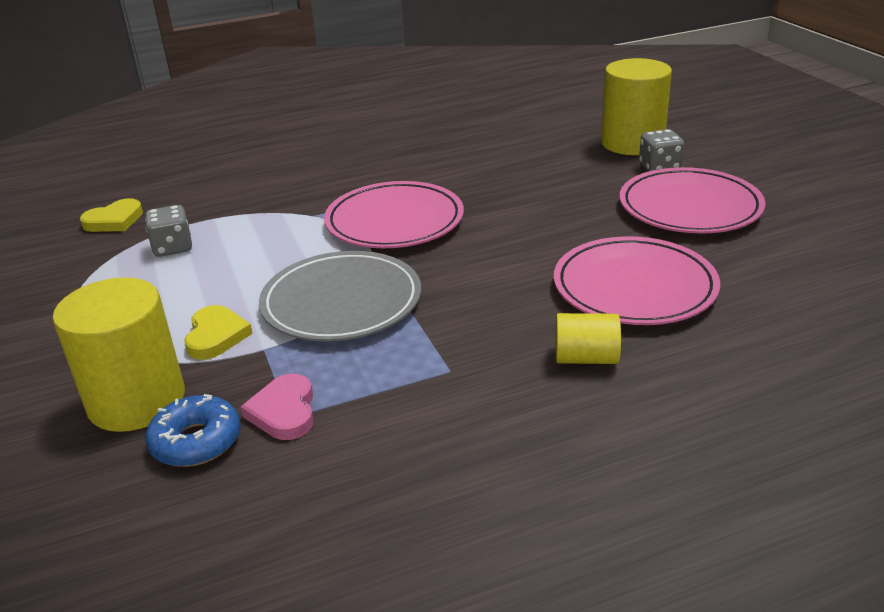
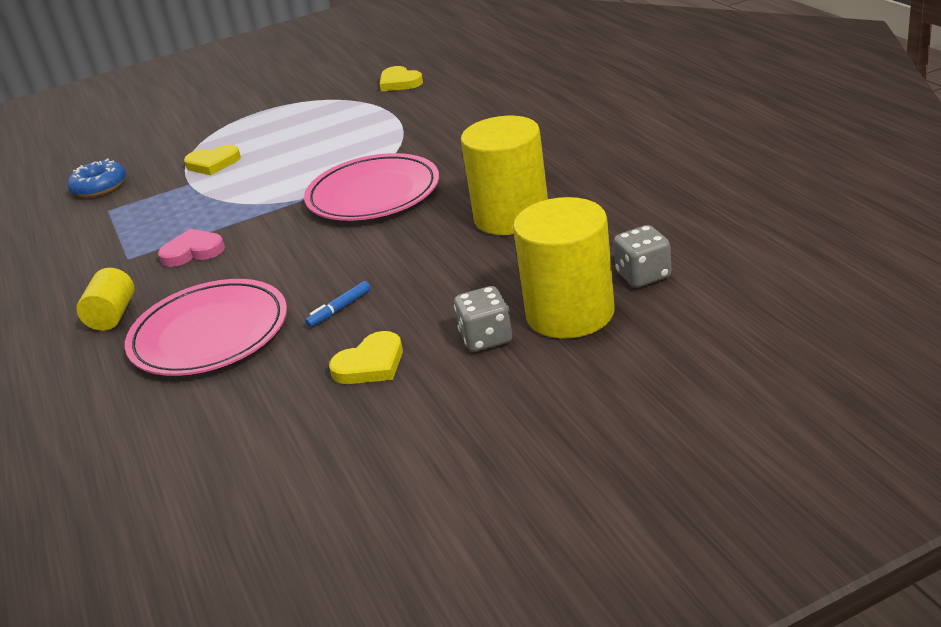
camera: 90 degrees right, 0 degrees up
(137, 401) = (151, 158): yellow cylinder -> yellow cylinder (511, 216)
(173, 248) = (347, 115): grey dice -> grey dice (643, 275)
(284, 411) = (114, 207): pink heart -> pink heart (193, 252)
(341, 302) = (239, 198): grey plate -> none
(606, 225) = (339, 309): none -> blue marker
(689, 207) = (370, 364): pink plate -> yellow heart

